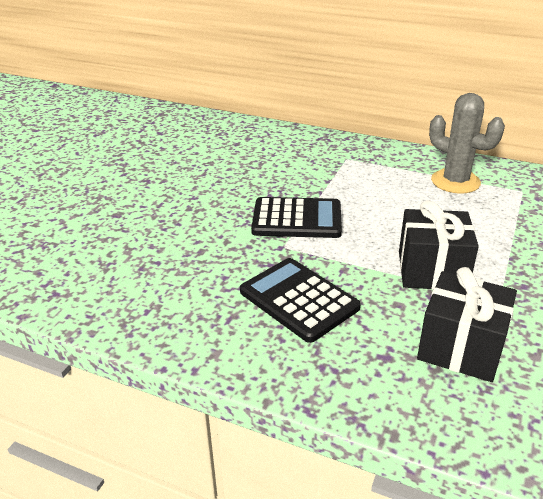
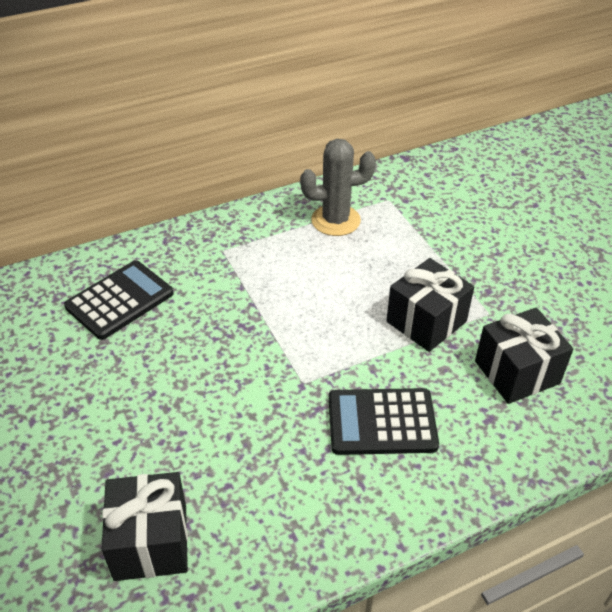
camera: 50 degrees left, 10 degrees up
(82, 256) = (151, 542): none -> black gift
(297, 219) = (274, 347): black calculator -> black calculator (119, 300)

